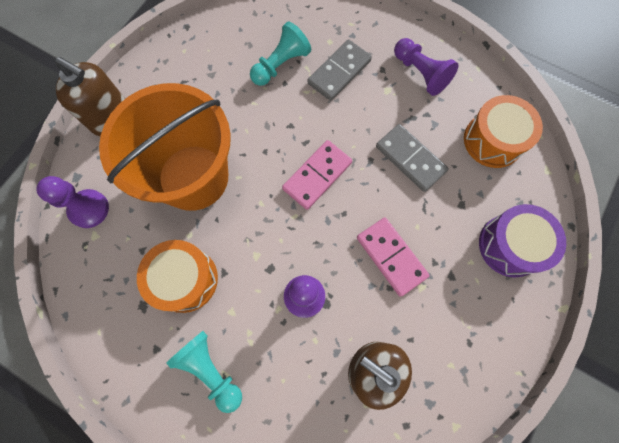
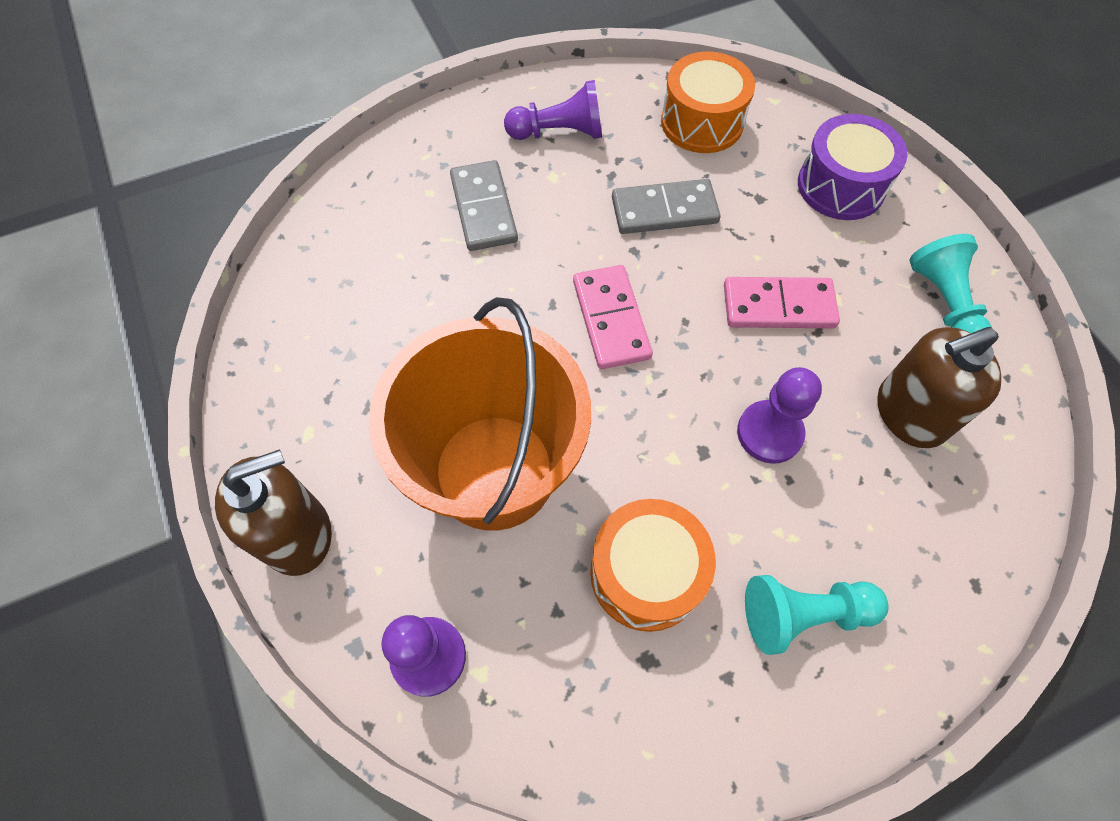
camera: 55 degrees left, 10 degrees down
(281, 65) = (413, 264): turquoise pawn -> turquoise pawn (943, 303)

